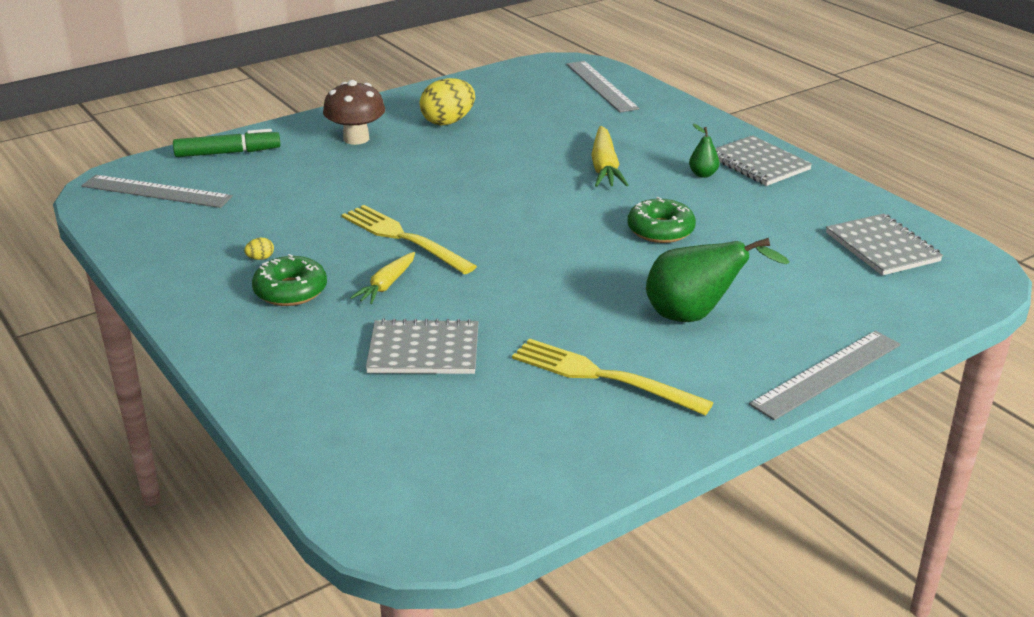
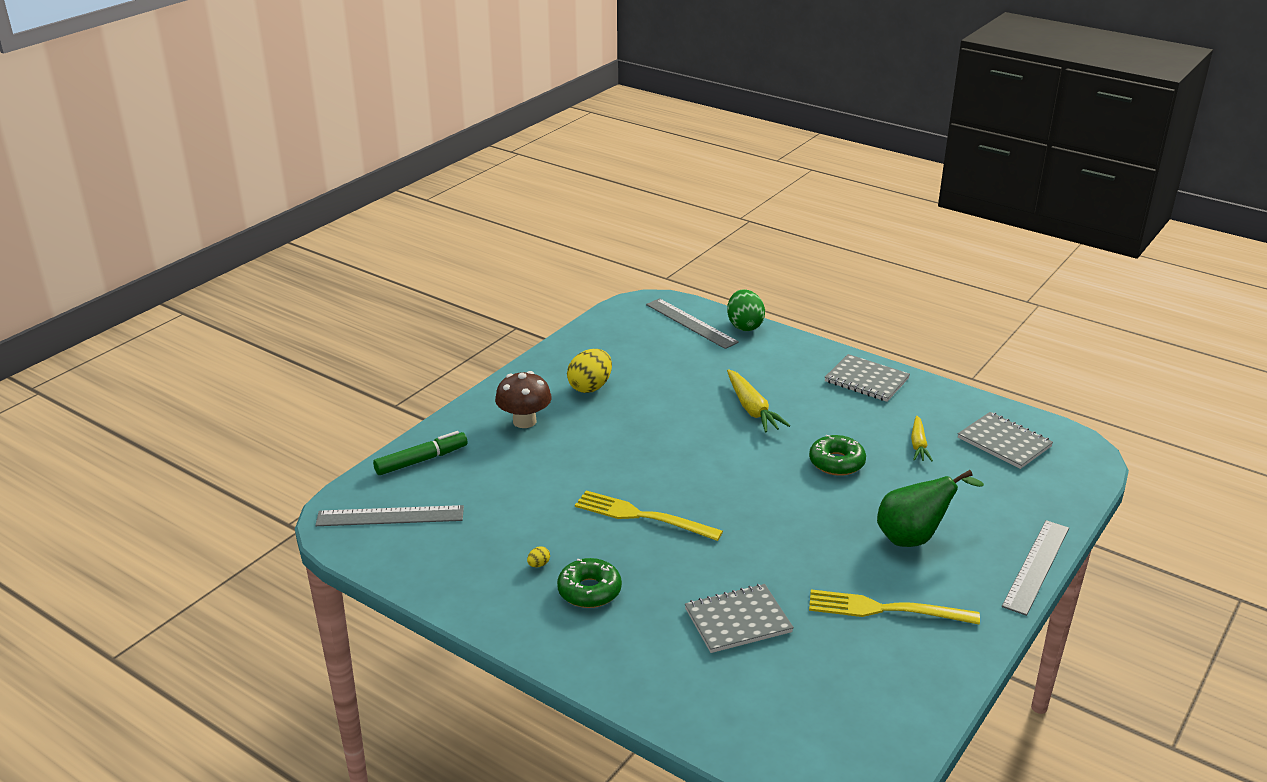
camera: 20 degrees left, 0 degrees up
(386, 285) = (663, 566): yellow carrot -> yellow carrot (918, 444)
(658, 96) = (744, 326): none -> green egg
(703, 174) = (832, 400): green pear -> none

